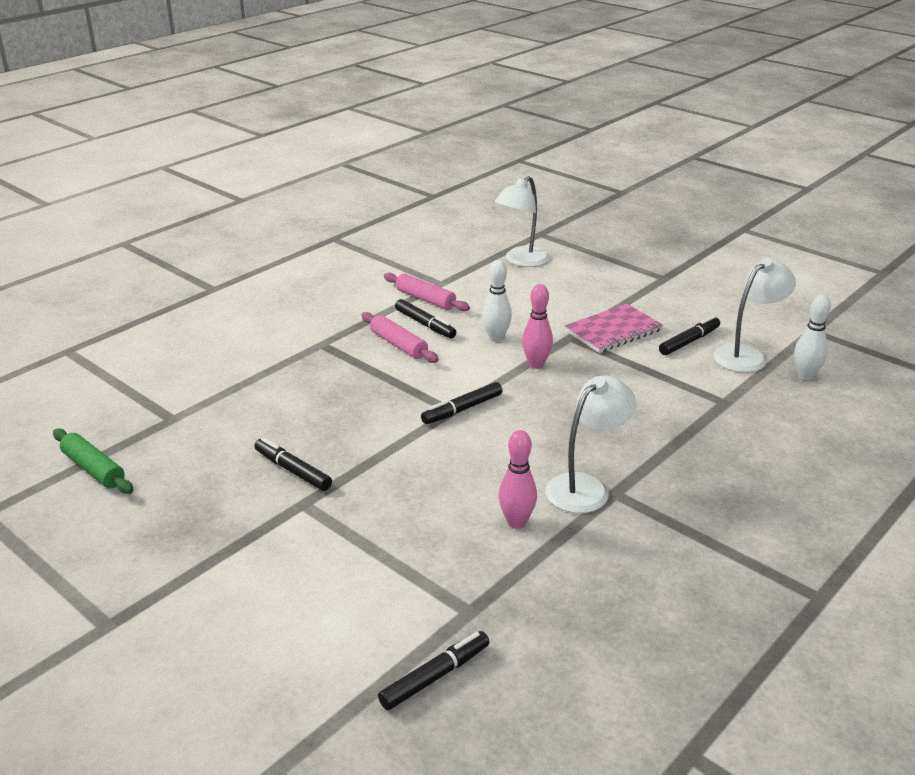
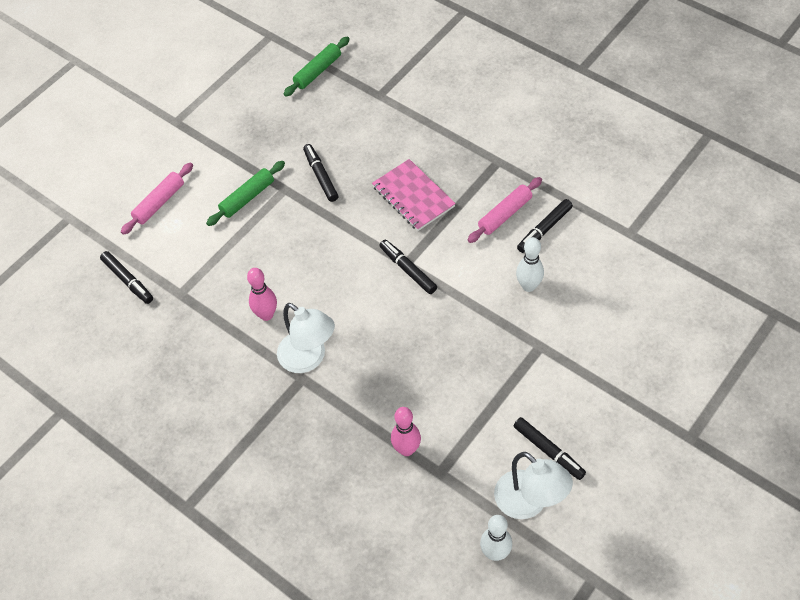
camera: 90 degrees right, 25 degrees up
(293, 471) = (321, 176): black marker -> black marker turned 60 degrees counterclockwise
(306, 540) = (247, 198): none -> green rolling pin
(425, 299) = (593, 224): pink rolling pin -> pink rolling pin (159, 203)
(521, 261) = (698, 298): white lamp -> none
(536, 364) = (485, 319): pink bowling pin -> pink bowling pin (406, 449)
(613, 331) = (559, 383): pink notebook -> pink notebook (413, 196)

